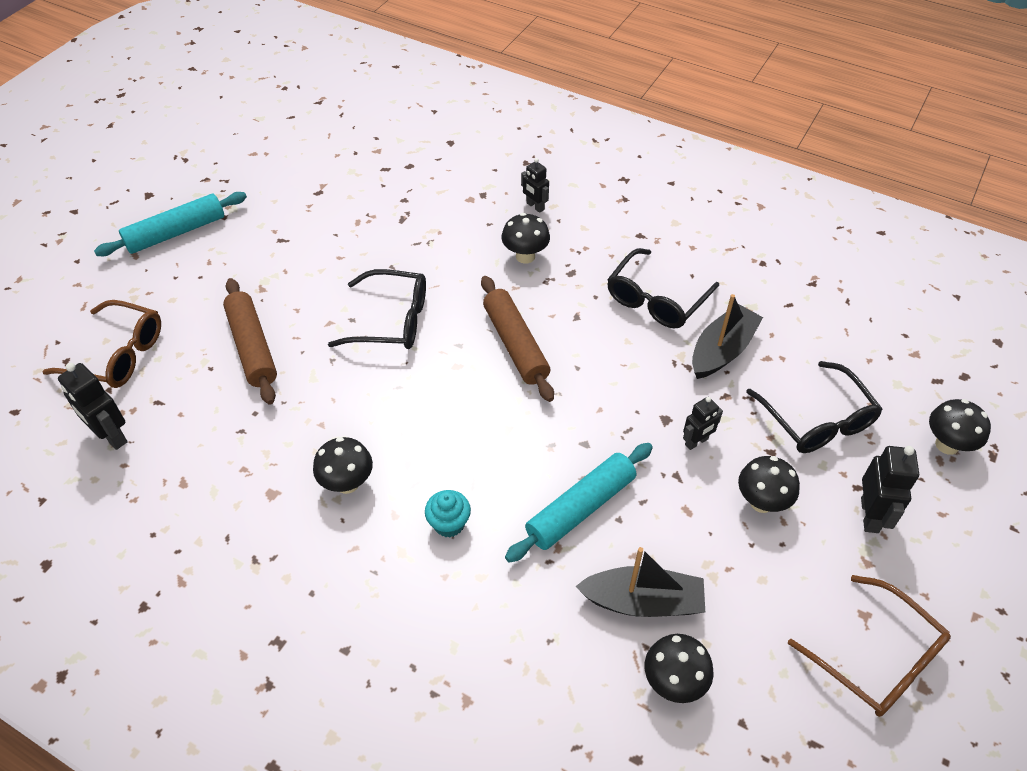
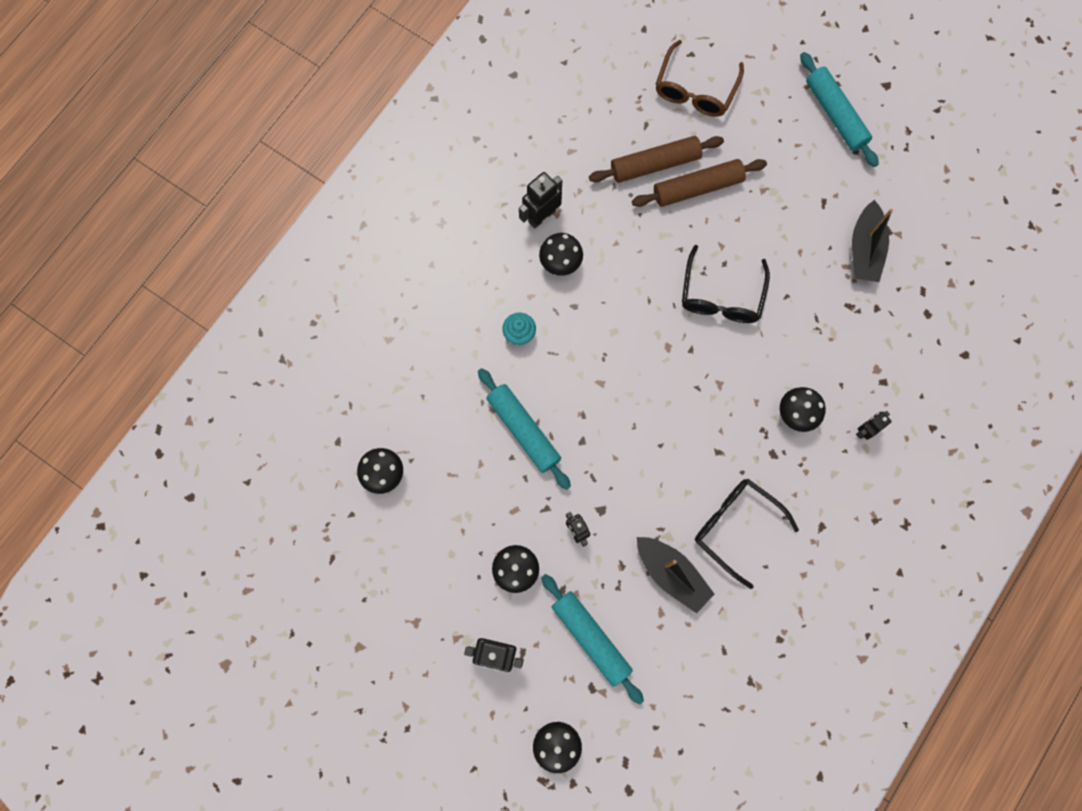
camera: 95 degrees right, 25 degrees up
(111, 436) = (616, 97): black robot -> black robot (541, 216)
(515, 345) = (688, 396): brown rolling pin -> brown rolling pin (655, 164)
(642, 601) = (444, 464): black boat -> black boat (864, 249)
(817, 420) = (591, 638): black glasses -> turquoise rolling pin
(876, 658) = (383, 620): brown glasses -> none

